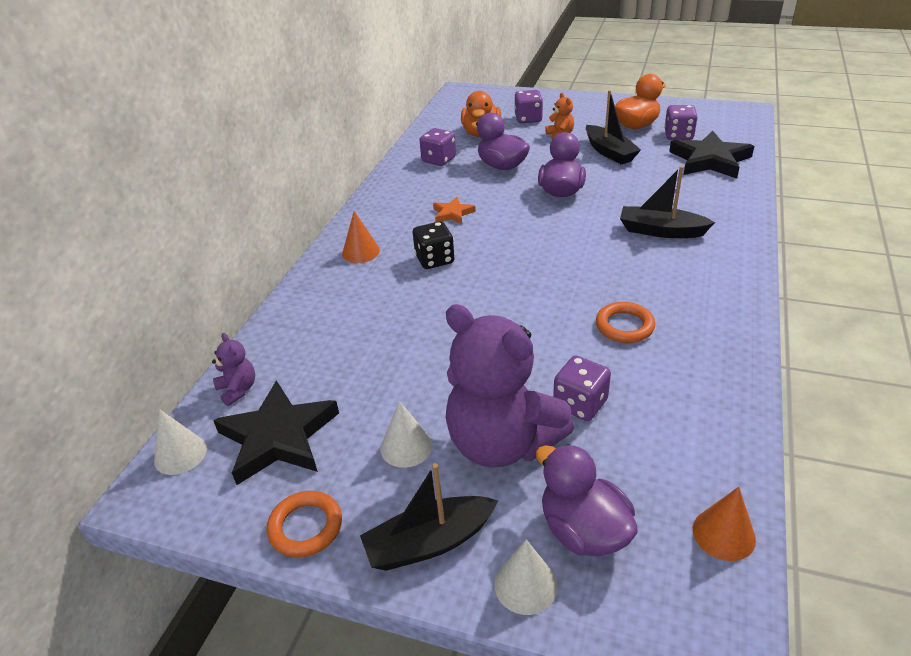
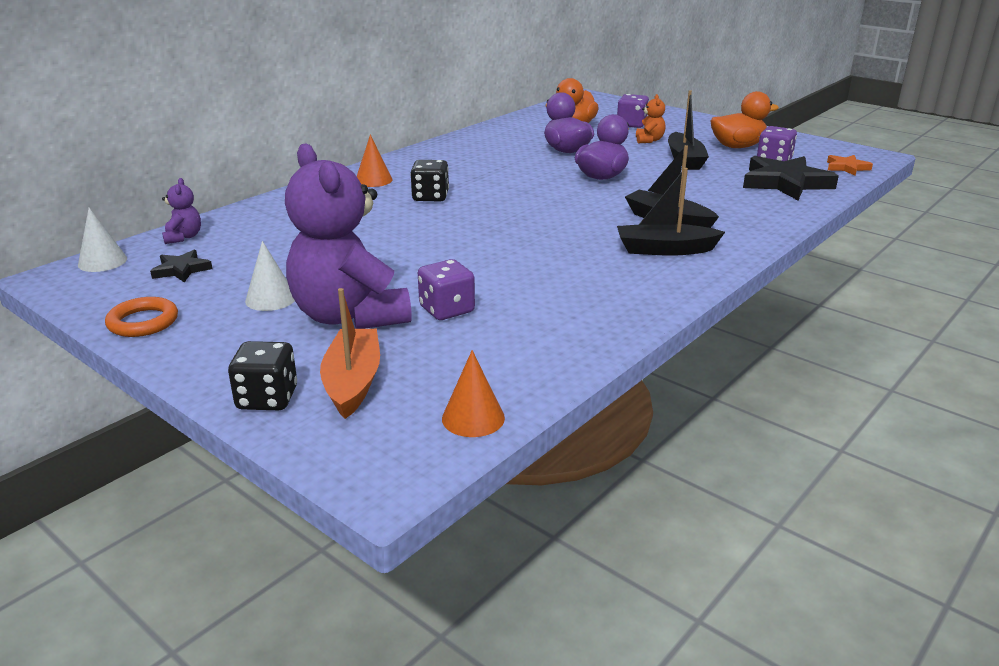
camera: 20 degrees right, 10 degrees down
(278, 437) = (181, 270): black star -> black star, size x0.51
(429, 542) = (223, 355): black boat -> black boat (665, 250)
(439, 160) = (512, 137): purple dice -> none
(452, 213) = (482, 172): orange star -> orange star (846, 168)
(525, 585) = (267, 398): white cone -> black dice
(583, 531) = (353, 382): purple duck -> orange boat
(624, 326) = (550, 273): orange ring -> none

